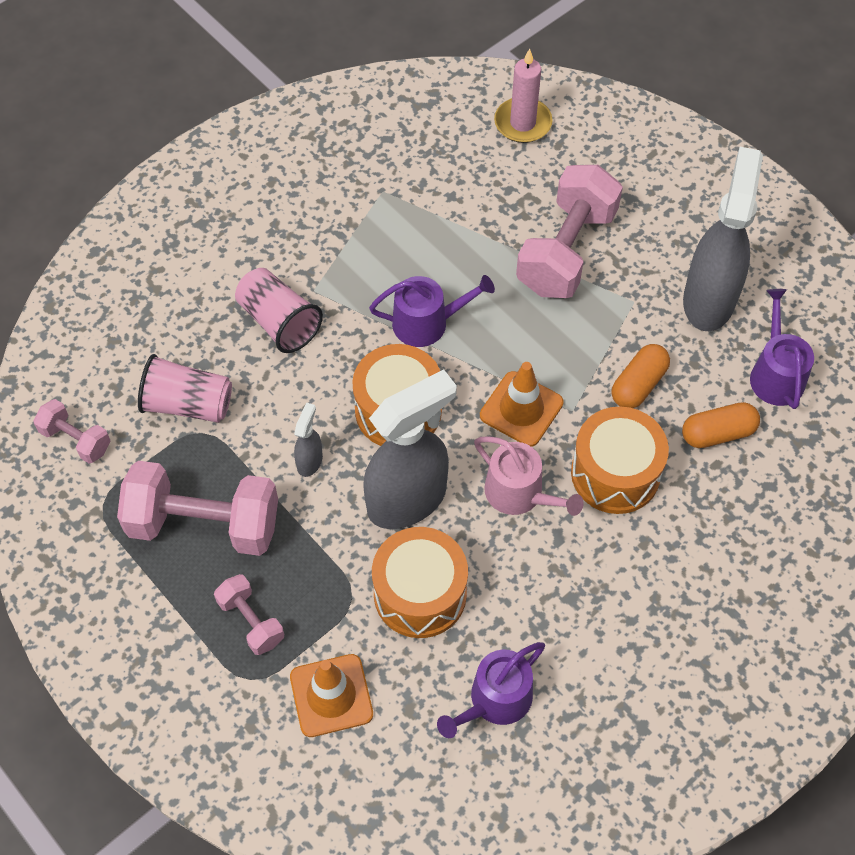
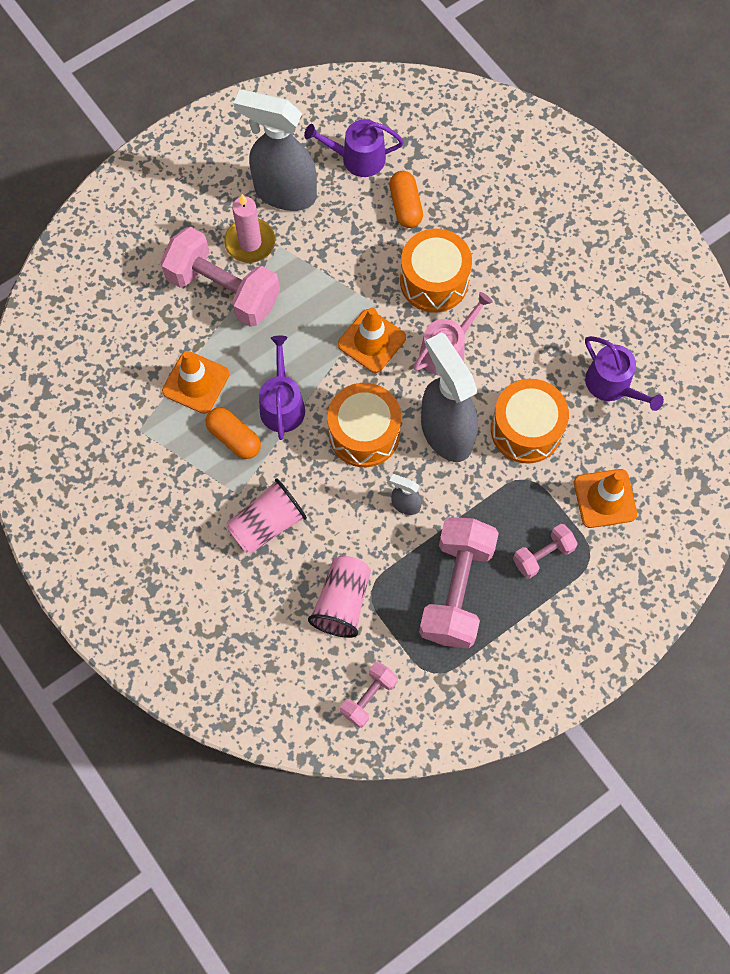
camera: 85 degrees left, 10 degrees up
(445, 236) = (196, 382): none -> orange traffic cone
(523, 123) = (81, 308): pink candle -> pink candle (250, 242)
(638, 384) = (357, 254): orange capsule -> orange capsule (234, 438)

